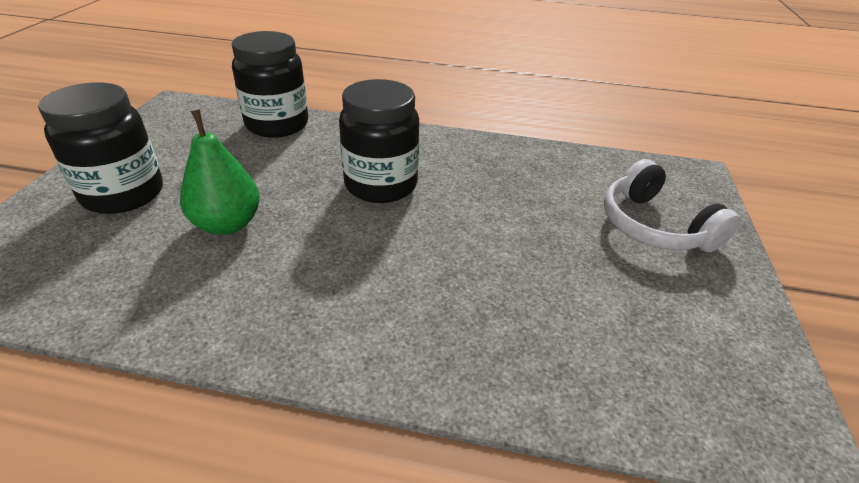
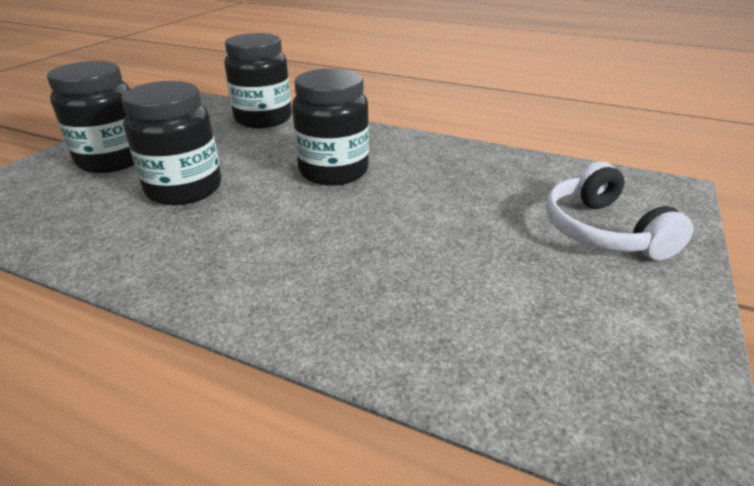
camera: 15 degrees right, 5 degrees down
(227, 224) = (184, 189): green pear -> black jar

